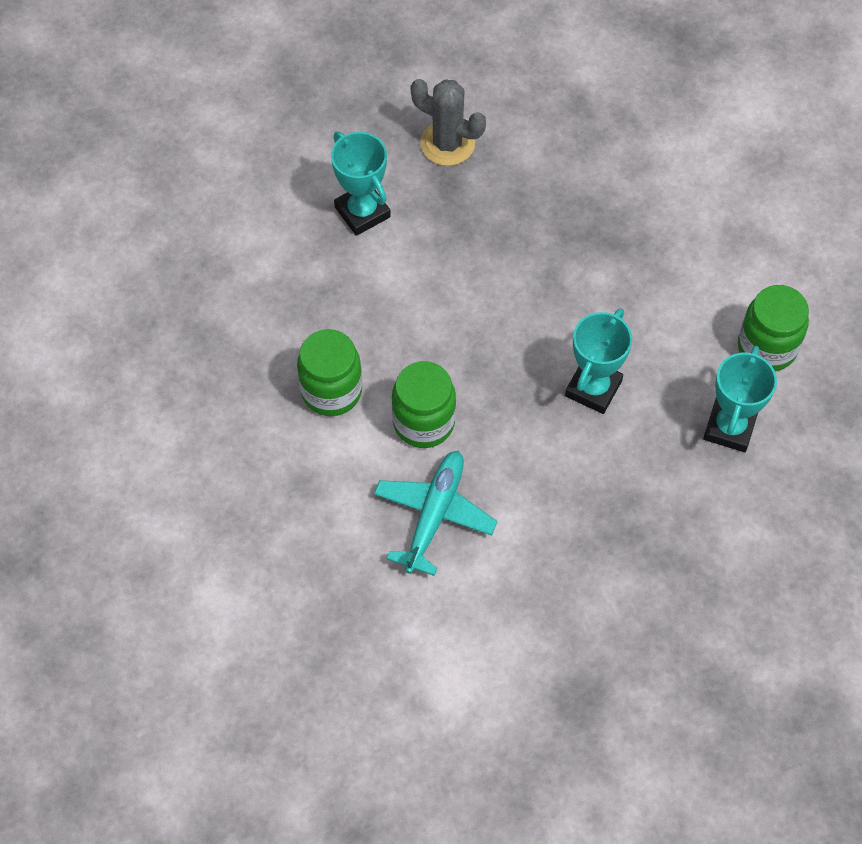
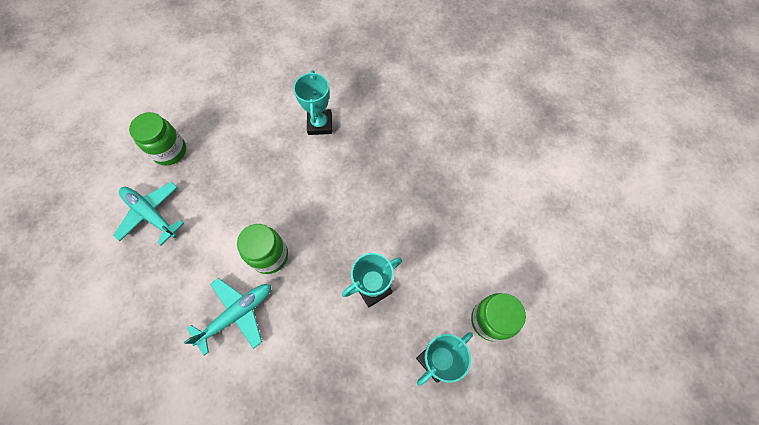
camera: 30 degrees right, 5 degrees up
(207, 459) = (151, 214): none -> turquoise plane
(331, 391) = (236, 211): green jar -> green jar (170, 151)
(447, 143) = (386, 110): grey cactus -> none

